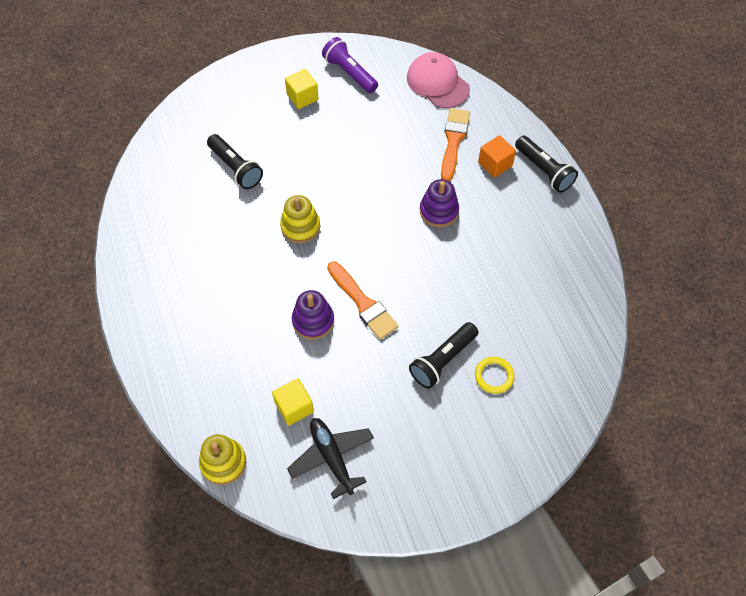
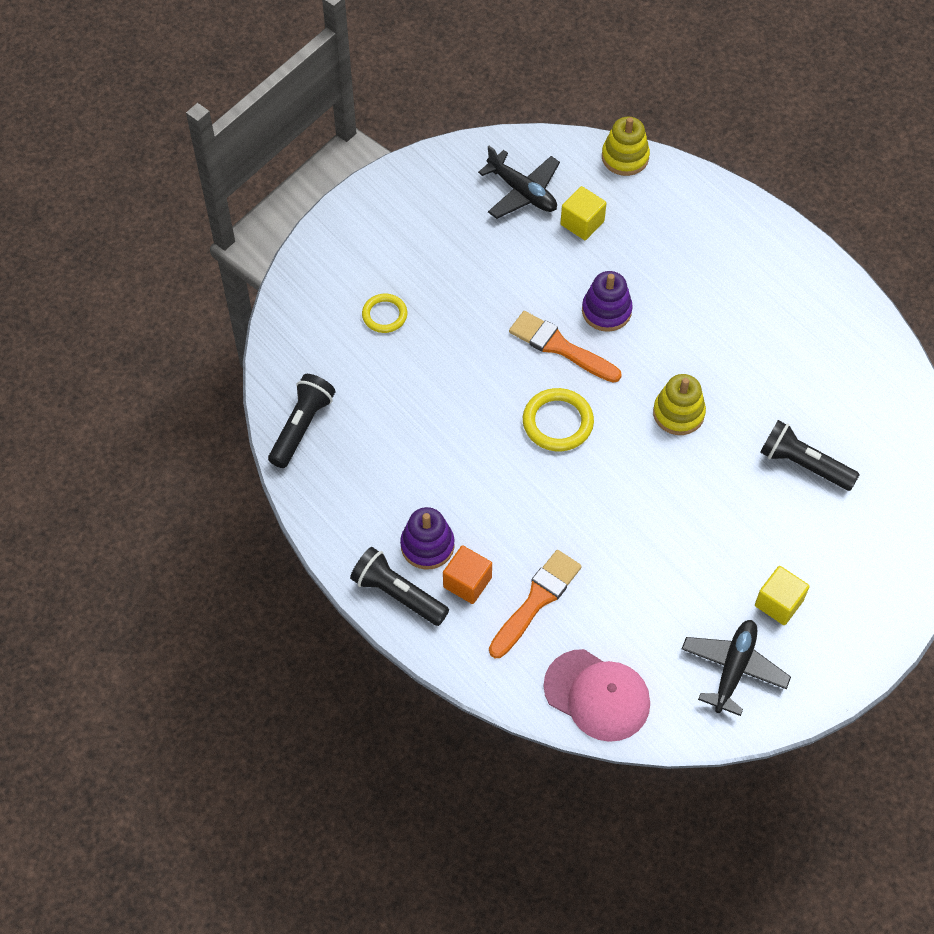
camera: 160 degrees right, 0 degrees up
(350, 73) = (733, 669): purple flashlight -> black plane
(390, 247) = (557, 422): none -> yellow ring
(439, 211) = (517, 489): purple stacking toy -> purple stacking toy (427, 545)
(442, 360) = (446, 314): black flashlight -> black flashlight (301, 427)
(453, 141) = (536, 600): orange brush -> orange brush turned 135 degrees counterclockwise

